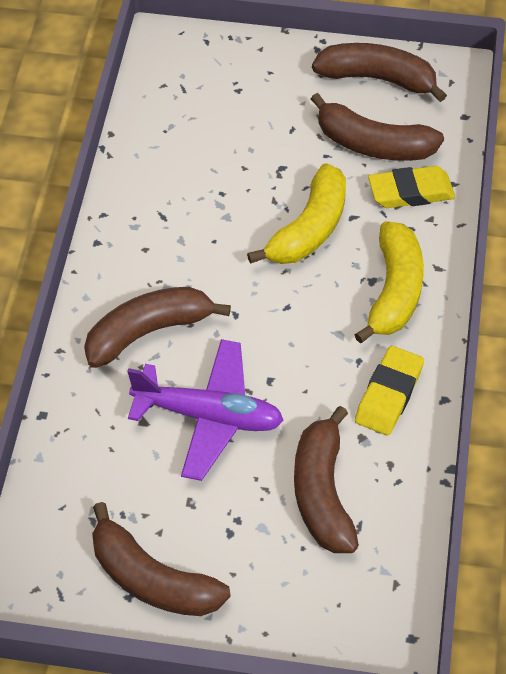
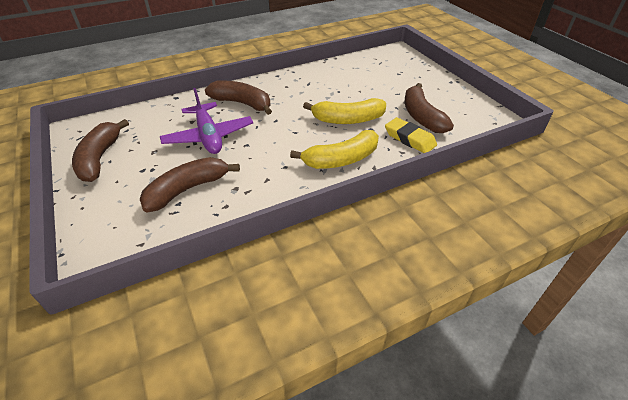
camera: 55 degrees right, 10 degrees down
(378, 79) = (461, 102): brown banana -> none
(389, 395) = (272, 185): yellow eraser -> none

